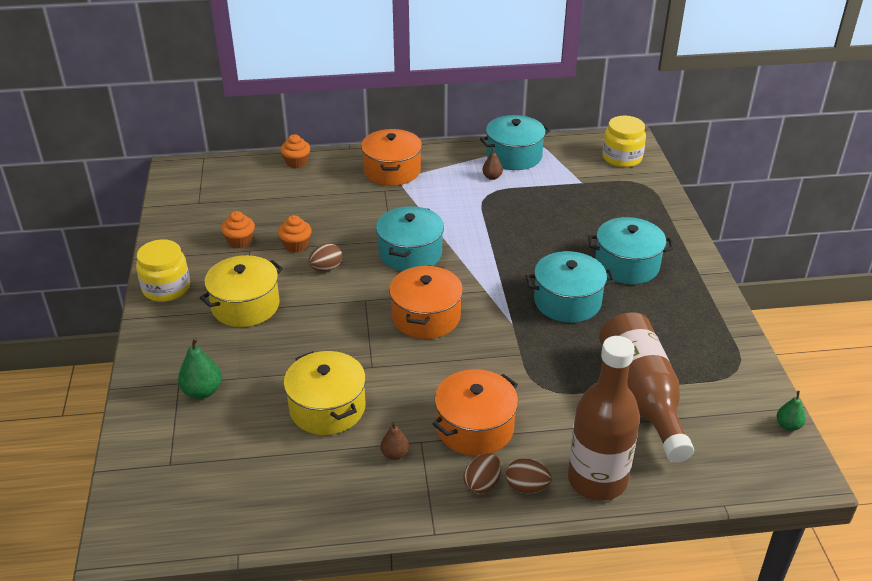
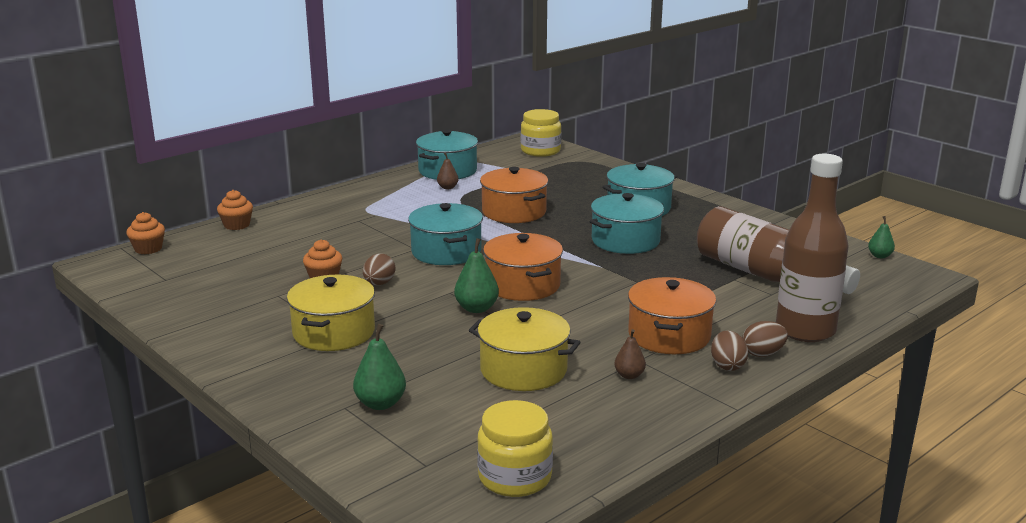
camera: 35 degrees left, 15 degrees down
(166, 288) = (223, 348): yellow jar -> yellow jar (515, 477)
(240, 241) = (257, 292): orange cupcake -> orange cupcake (148, 249)
(365, 327) = (476, 308): none -> green pear
(392, 171) = (347, 206): orange pot -> orange pot (514, 212)

